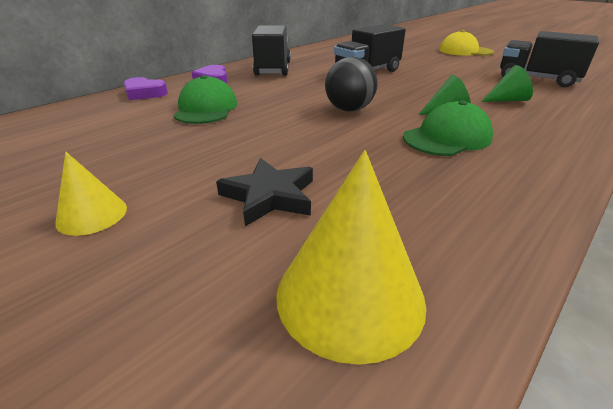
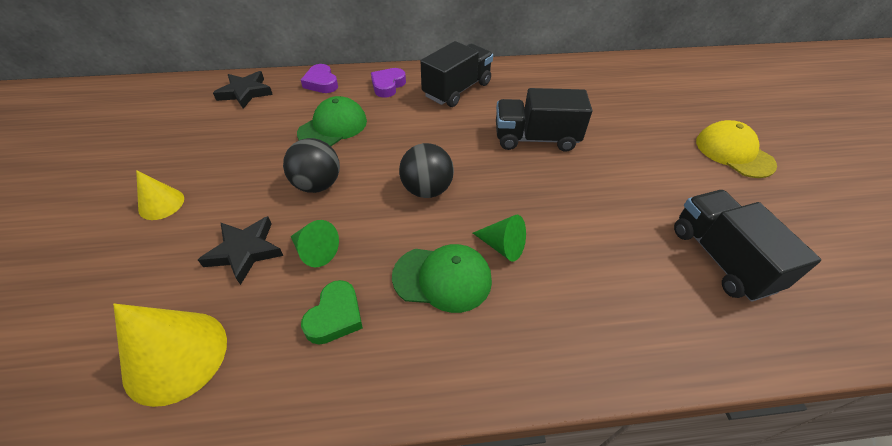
camera: 40 degrees right, 15 degrees up
(62, 118) = (245, 92): none -> black star
(258, 137) = (317, 184): none -> black ball
(426, 187) = (335, 316): none -> green heart
(507, 100) = (602, 269): green cone -> green cone (315, 251)

